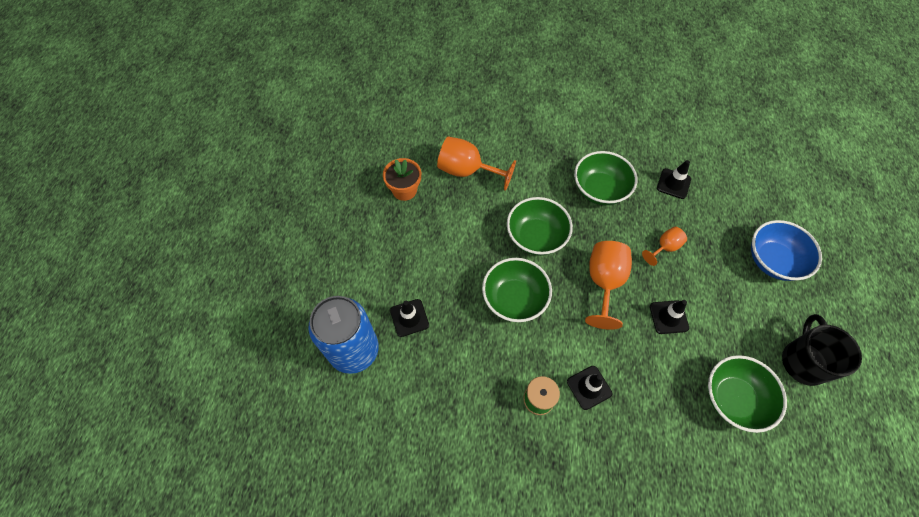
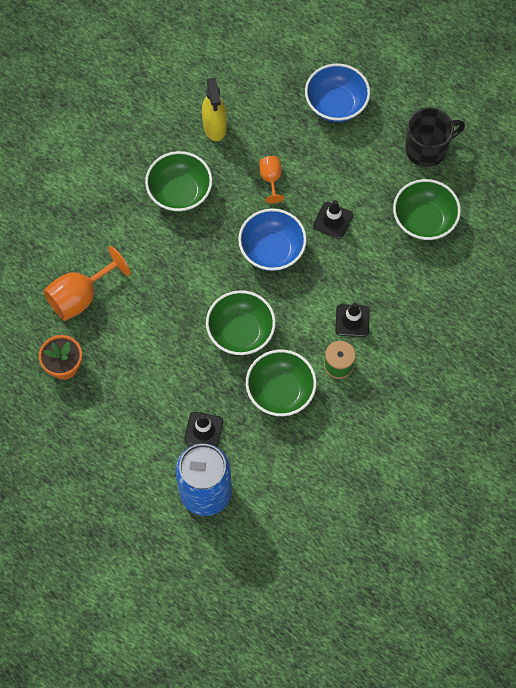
camera: 60 degrees left, 5 degrees up
(536, 237) = (192, 278): green bowl -> green bowl (280, 391)
(604, 283) = (272, 250): orange goblet -> blue bowl
(673, 183) = (214, 127): black traffic cone -> yellow spray bottle
(803, 361) = (427, 149): black mug -> black mug turned 120 degrees clockwise

